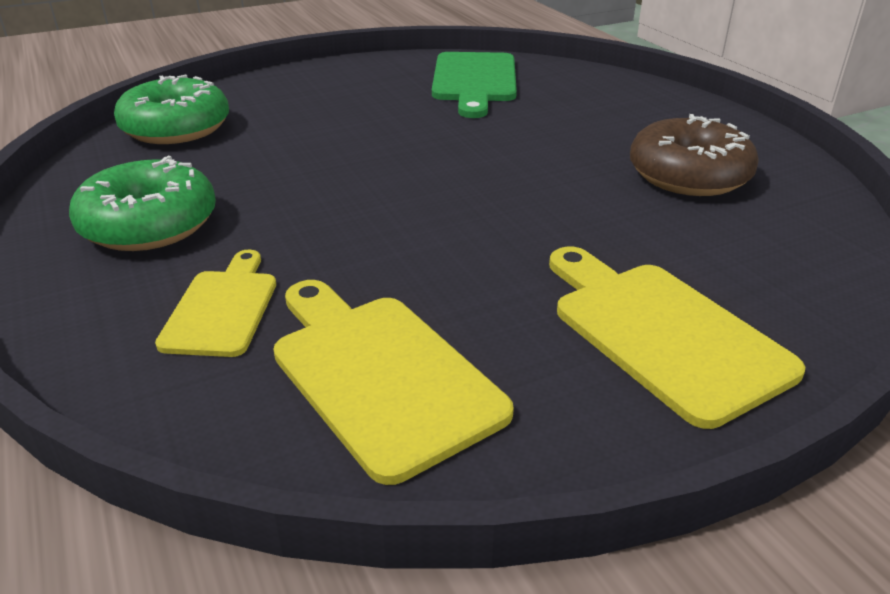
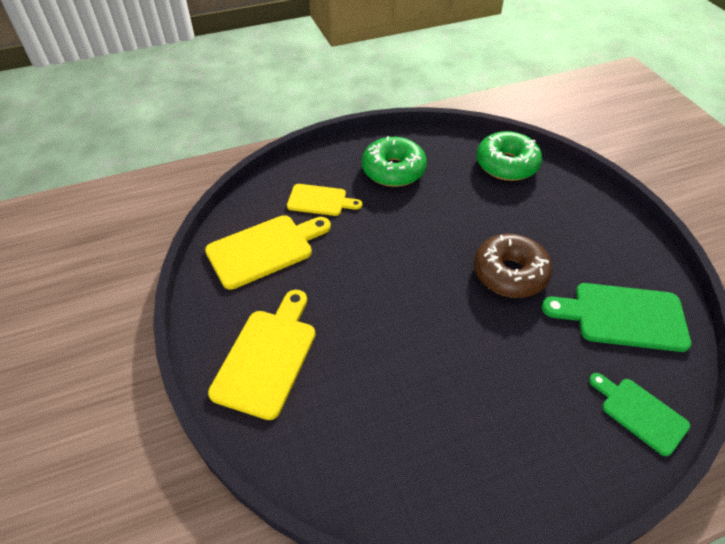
camera: 95 degrees right, 15 degrees up
(599, 83) = (640, 413): none -> green cutting board
(662, 333) = (267, 357): yellow cutting board -> yellow cutting board turned 45 degrees counterclockwise
(688, 175) = (445, 429): brown donut -> brown donut (509, 273)

